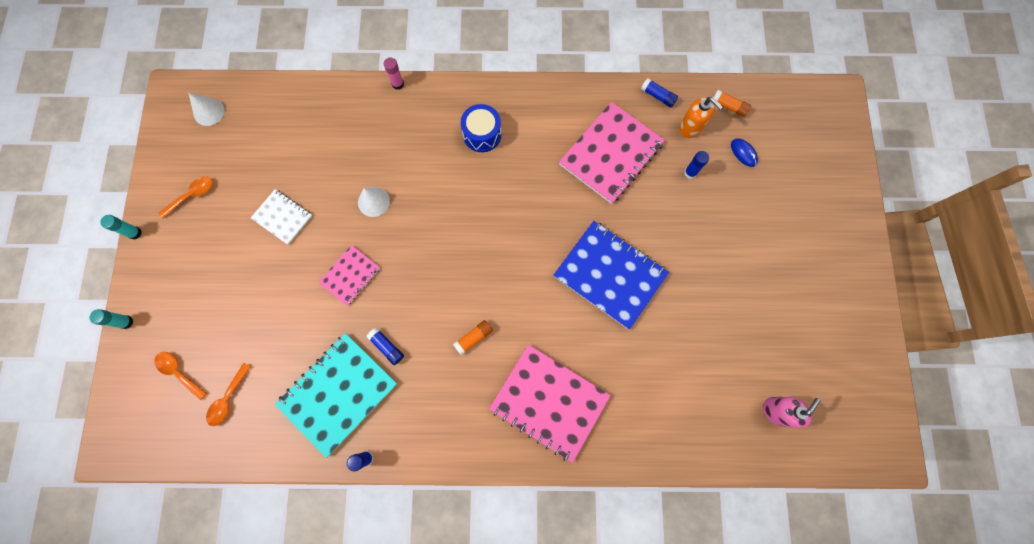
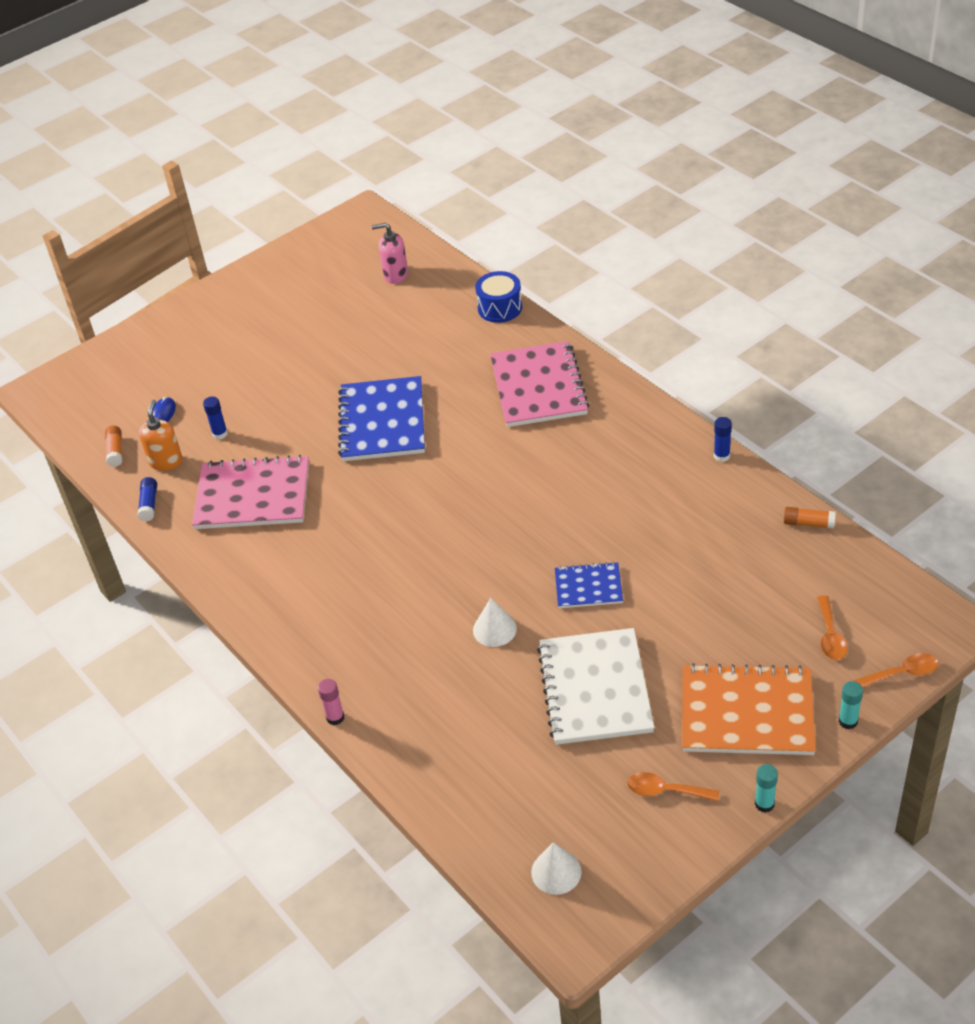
camera: 125 degrees left, 30 degrees down
(187, 277) = (747, 713): none -> orange notebook
(228, 399) = (801, 580): orange spoon -> orange spoon (902, 673)
(282, 217) = (595, 688): white notebook -> white notebook, size x1.84
(338, 393) = (698, 512): turquoise notebook -> none
(350, 275) = (588, 587): pink notebook -> blue notebook
(387, 347) = (619, 512): blue glue stick -> none
(473, 338) = (541, 464): orange glue stick -> orange glue stick (808, 523)
(482, 134) = (327, 602): blue drum -> blue drum (500, 308)

